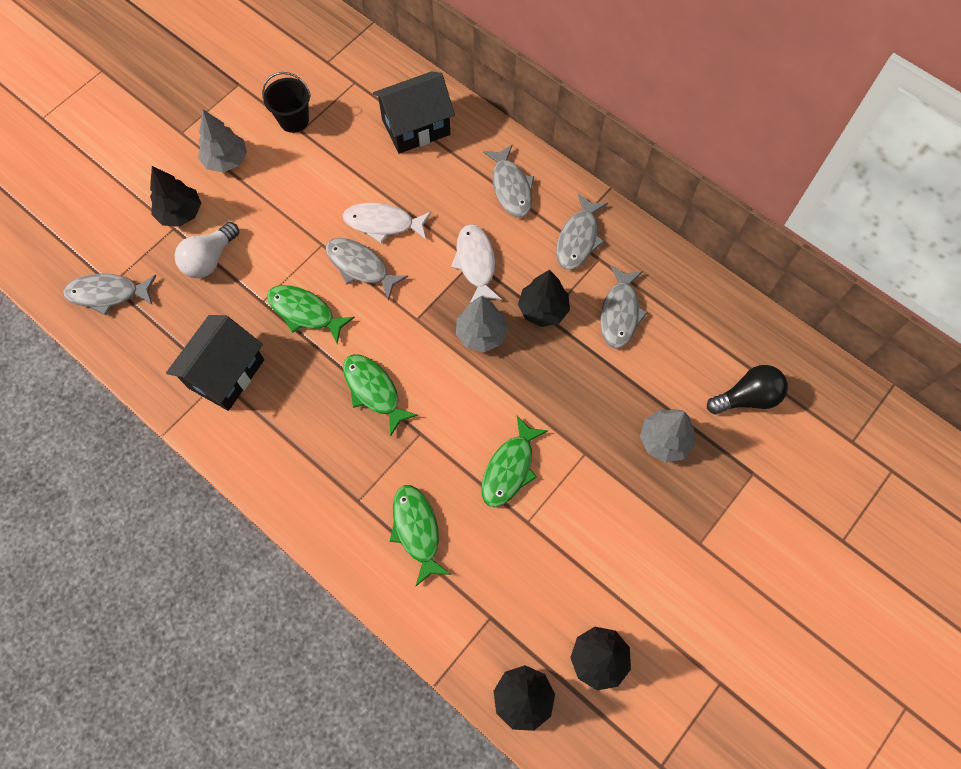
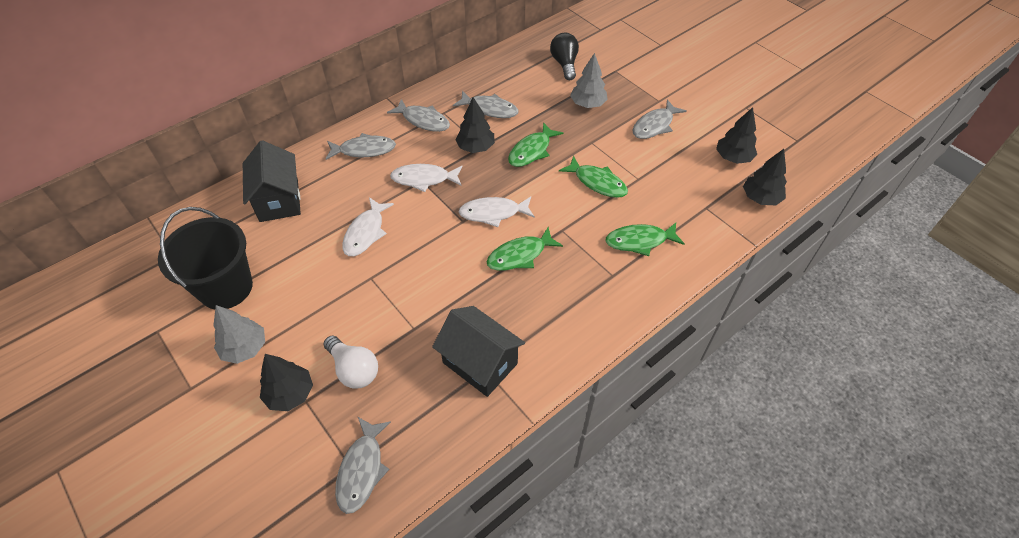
camera: 80 degrees left, 15 degrees down
(294, 120) = (226, 287): black bucket -> black bucket, size x1.79
(305, 312) = (434, 296): green fish -> green fish (531, 151)
(360, 267) = (402, 252): grey fish -> grey fish (654, 125)
(434, 350) = (493, 213): none -> white fish
(481, 334) = (486, 184): grey tree -> none

